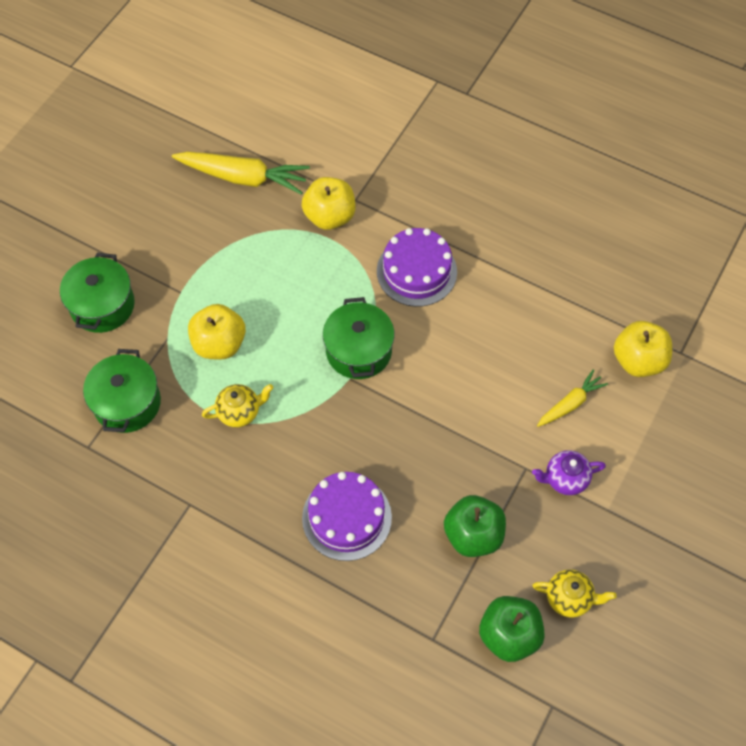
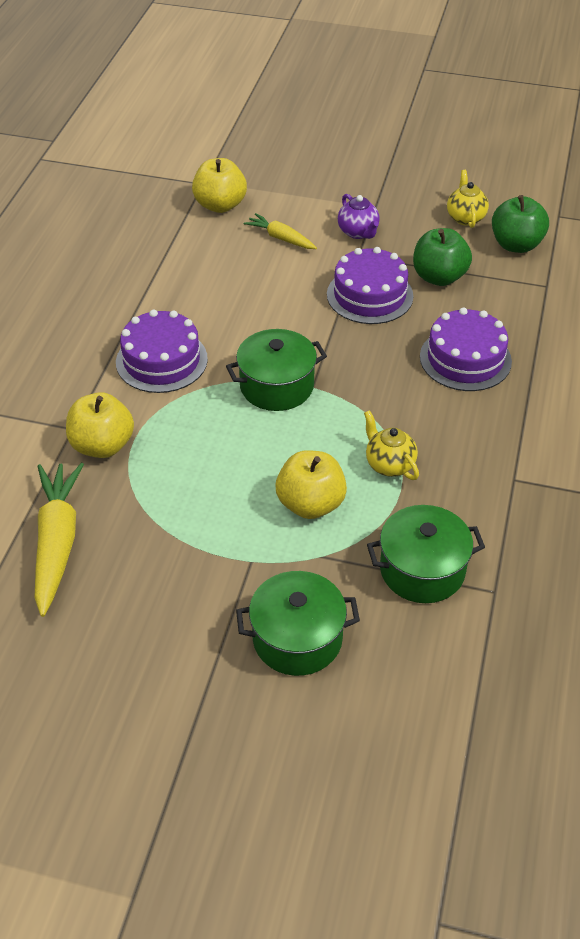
camera: 105 degrees left, 15 degrees down
(461, 460) = (369, 295): none -> purple cake

